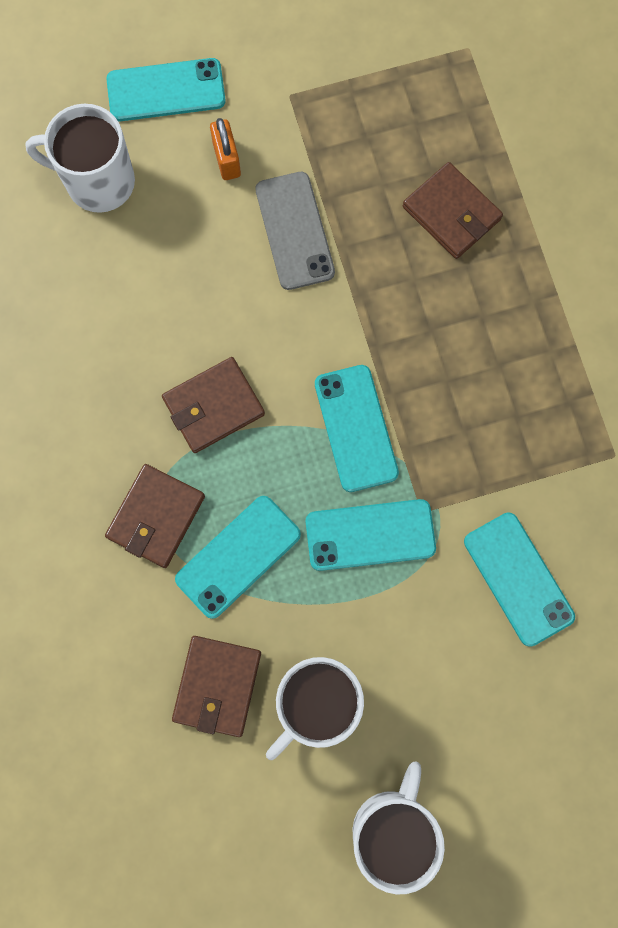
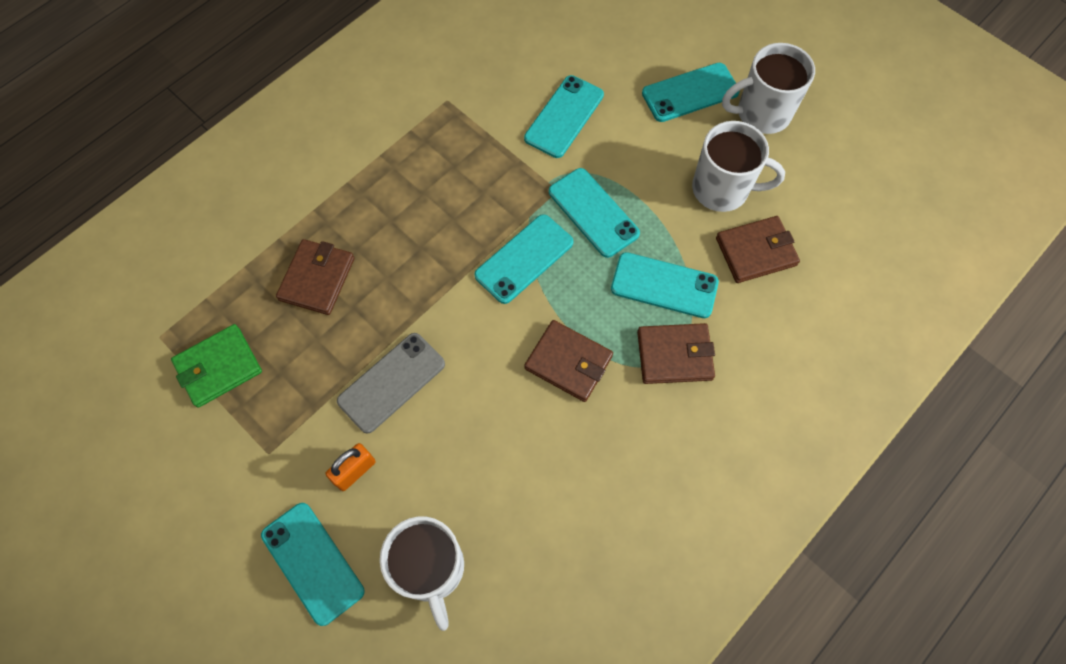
camera: 120 degrees left, 10 degrees down
(404, 87) = (218, 367): none -> green wallet
(471, 756) = (690, 92): none -> turquoise phone

